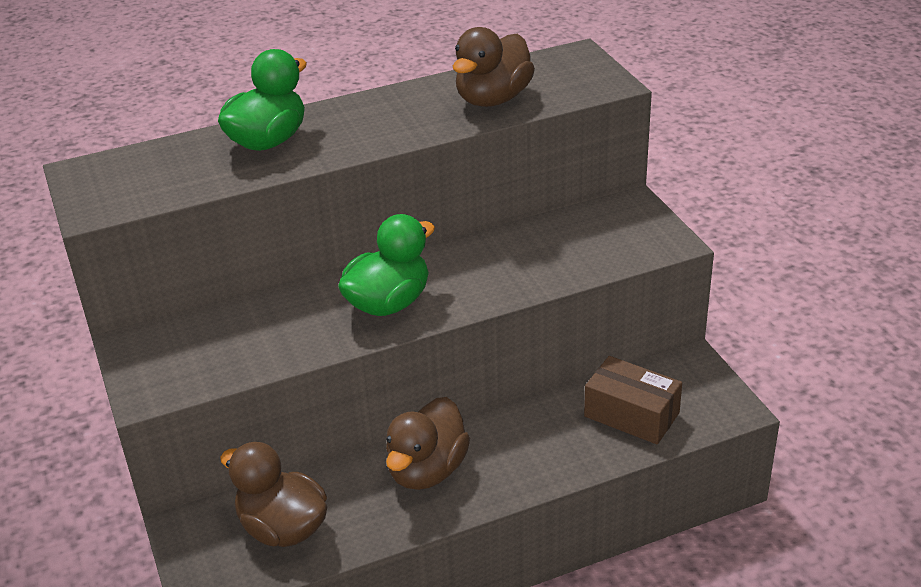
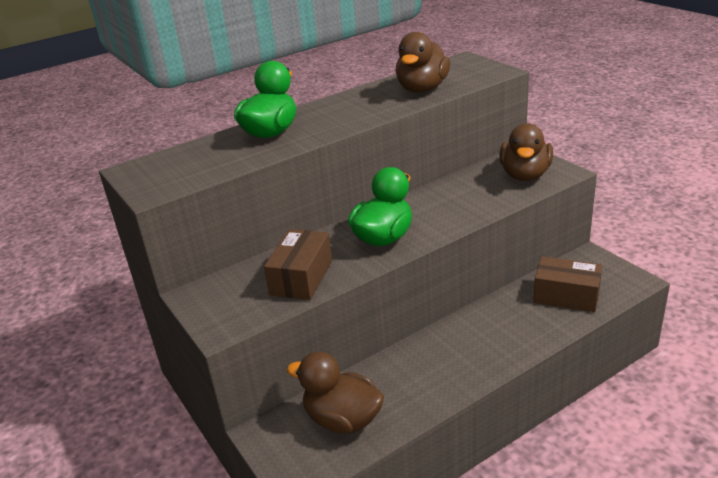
camera: 10 degrees left, 5 degrees down
(265, 342) = (301, 277): none -> brown box
(427, 470) = (436, 358): brown duck -> brown duck (525, 175)

